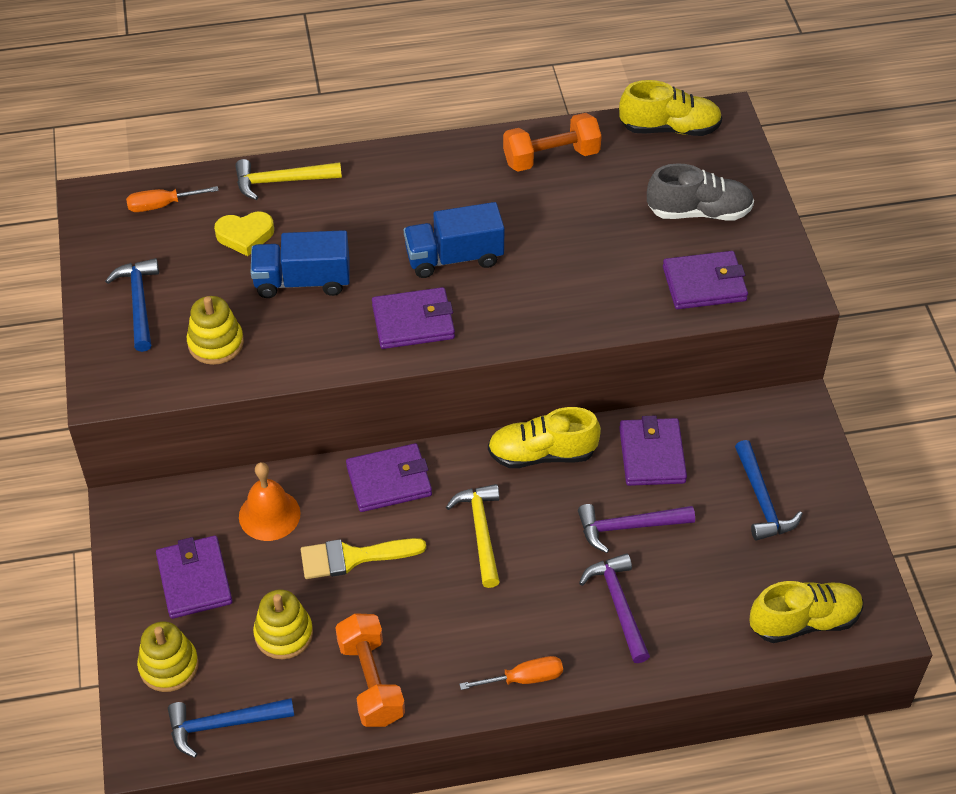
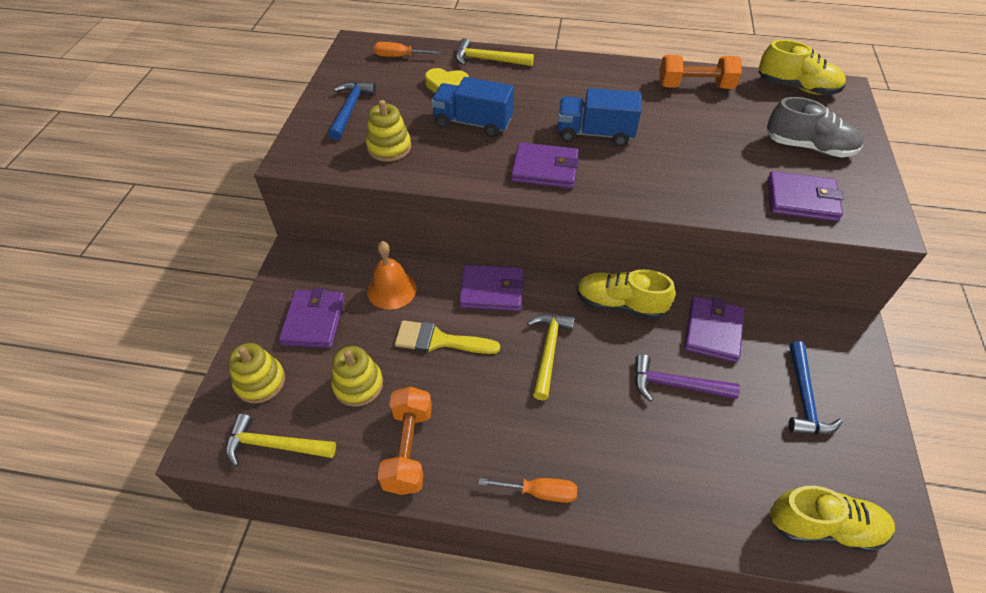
camera: 20 degrees right, 0 degrees up
(223, 725) = (274, 445): blue hammer -> yellow hammer
(618, 605) = (647, 451): purple hammer -> none

